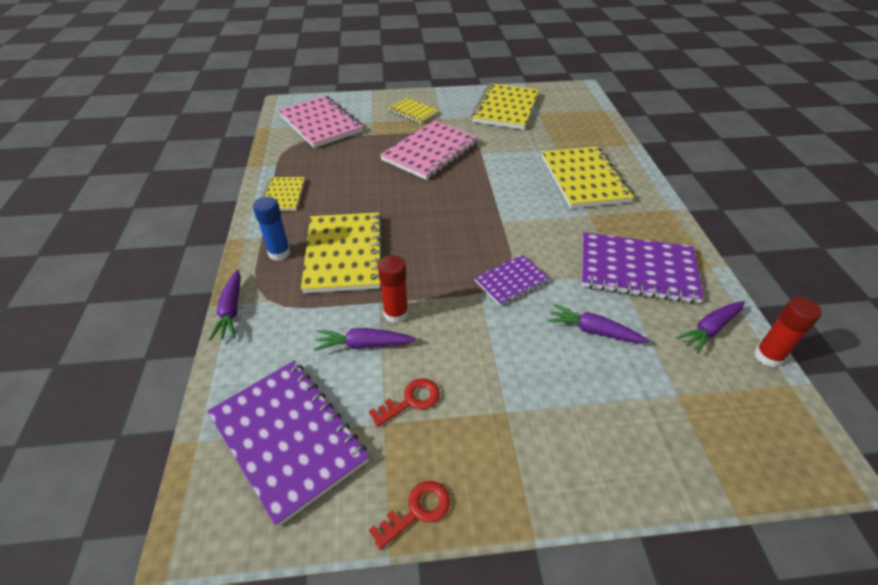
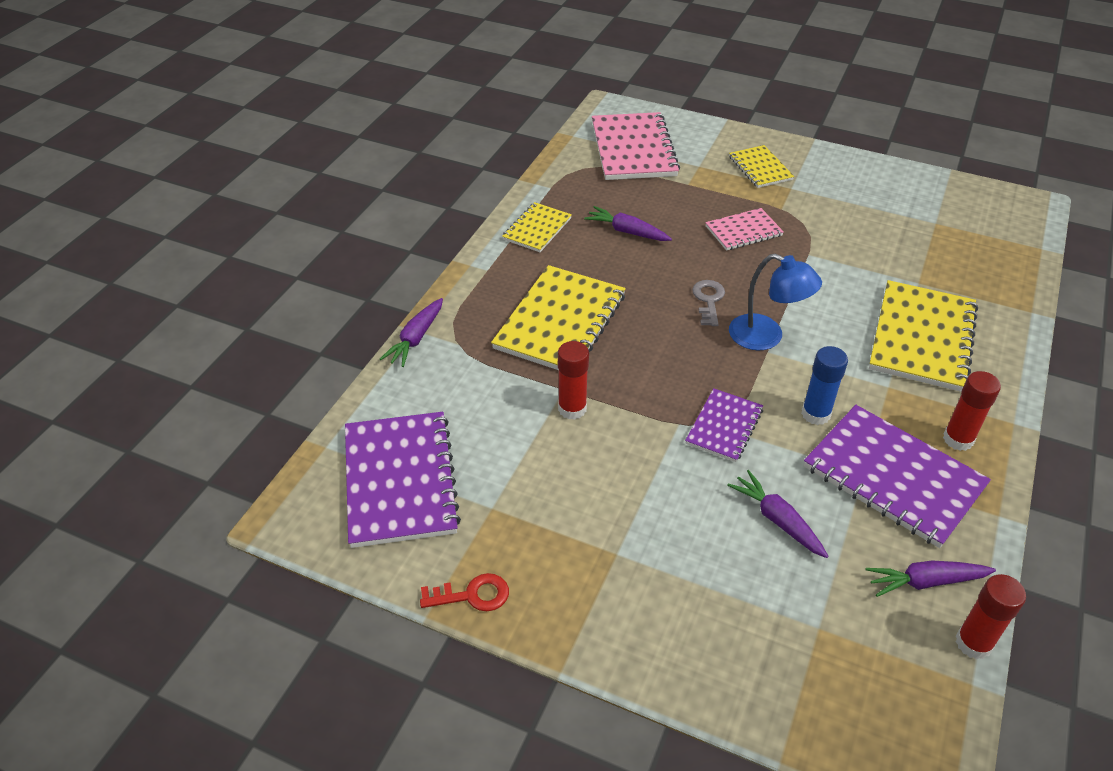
camera: 30 degrees right, 0 degrees up
(279, 253) = (495, 295): blue glue stick -> blue glue stick (815, 414)
(364, 344) = (520, 426): purple carrot -> purple carrot (627, 231)
(411, 401) = (530, 499): red key -> none
(430, 152) = (743, 231): pink notebook -> pink notebook, size x0.55
(439, 202) = (708, 300): none -> grey key
(494, 212) = (766, 337): none -> blue lamp
(506, 108) = (892, 201): yellow notebook -> none
(511, 281) = (724, 426): purple notebook -> purple notebook turned 60 degrees counterclockwise
(652, 231) = (958, 439): none -> red glue stick

